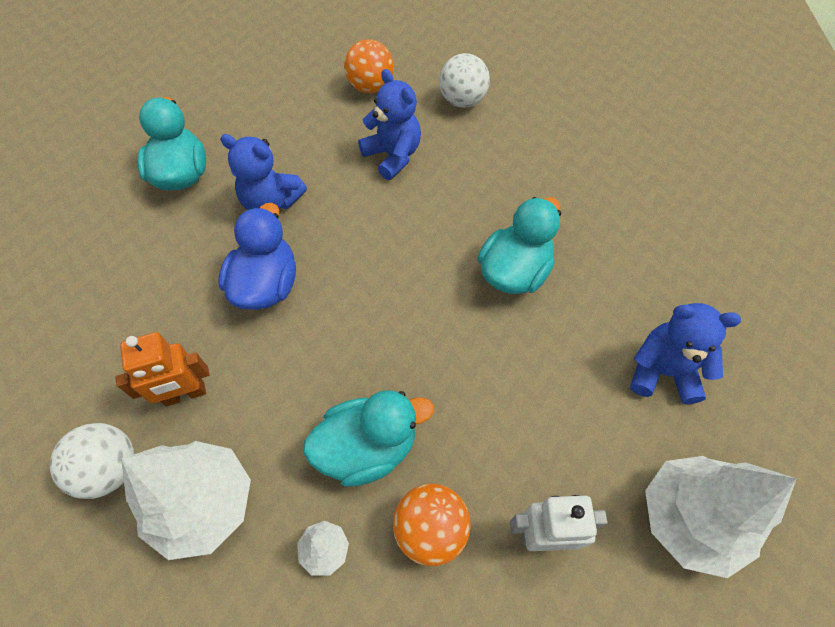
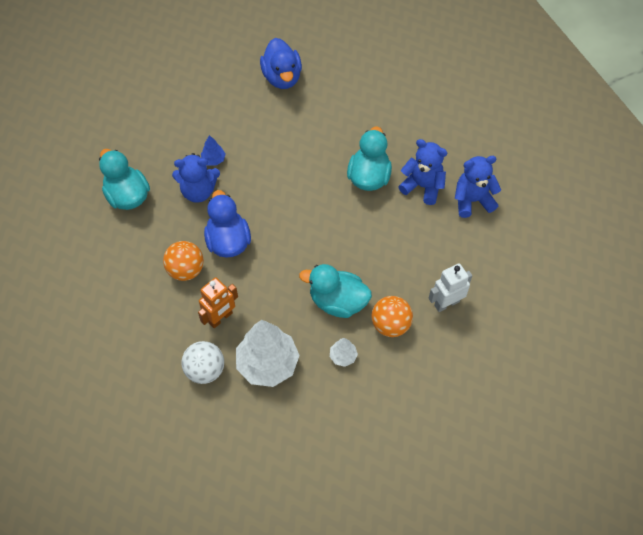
camera: 25 degrees left, 0 degrees up
(315, 169) = (213, 160): none -> blue tree
(367, 448) = (337, 302): turquoise duck -> turquoise duck turned 120 degrees counterclockwise
(370, 87) = (215, 89): orange ball -> orange ball (186, 270)
(393, 156) = (258, 132): blue teddy bear -> blue teddy bear (422, 186)
(462, 101) = (282, 77): white ball -> blue duck
(689, 519) = (512, 267): white tree -> none

